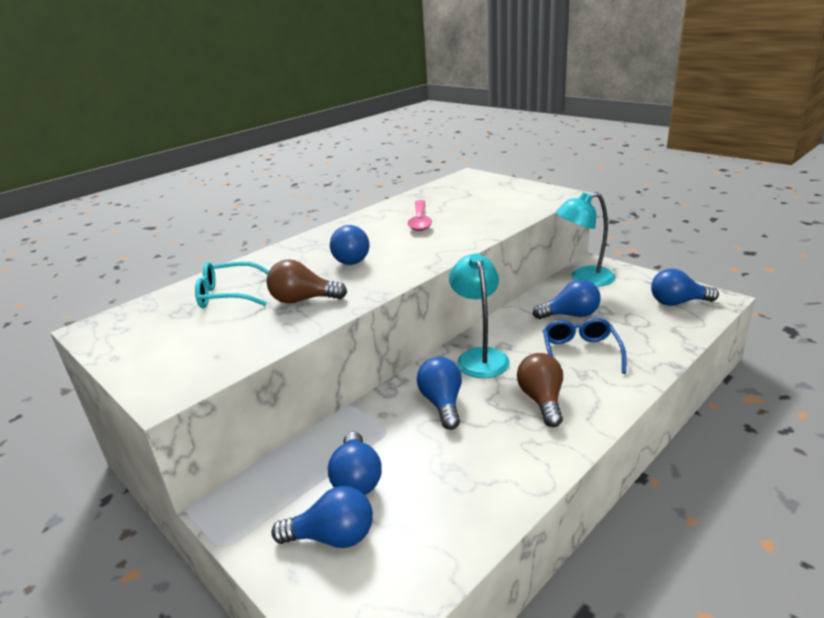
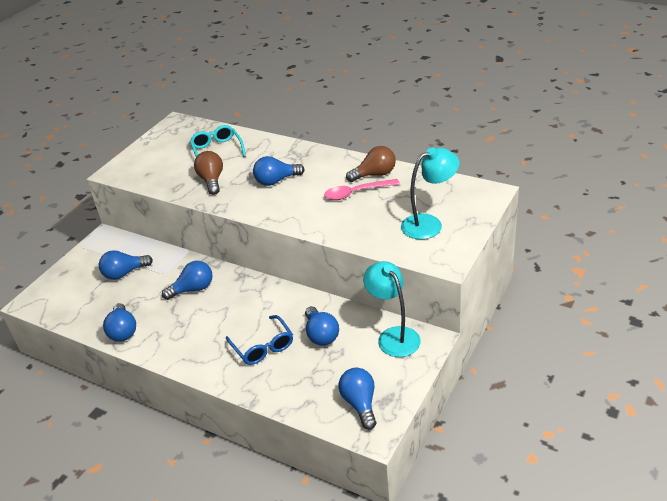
camera: 75 degrees right, 10 degrees up
(333, 537) = (85, 277): blue light bulb -> blue light bulb (123, 331)
(480, 356) = (250, 295): turquoise lamp -> turquoise lamp (429, 224)
(542, 400) = (200, 334): brown light bulb -> brown light bulb (375, 174)
(580, 352) = (263, 347): blue glasses -> blue glasses turned 75 degrees clockwise

